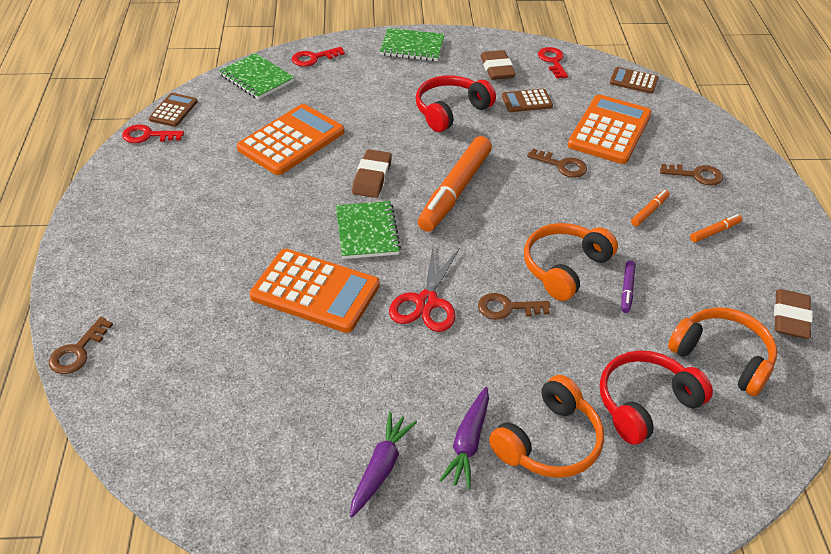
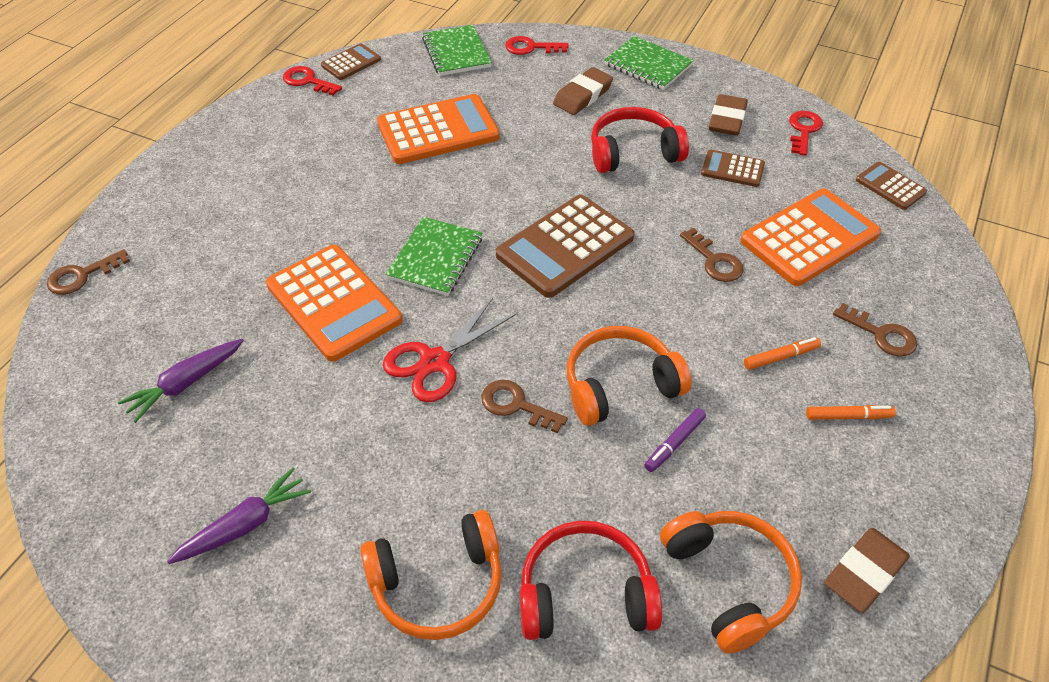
camera: 30 degrees right, 5 degrees up
(372, 177) = (488, 199): brown eraser -> brown eraser (583, 95)
(455, 191) = (565, 247): orange marker -> brown calculator
(468, 443) = (352, 541): purple carrot -> purple carrot (186, 384)

